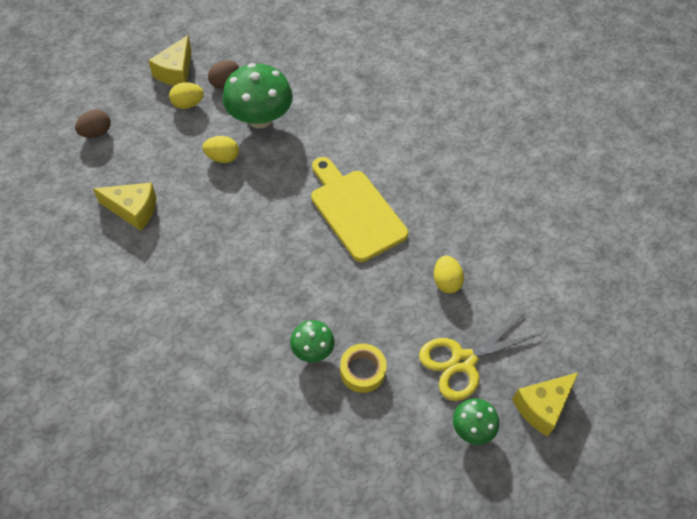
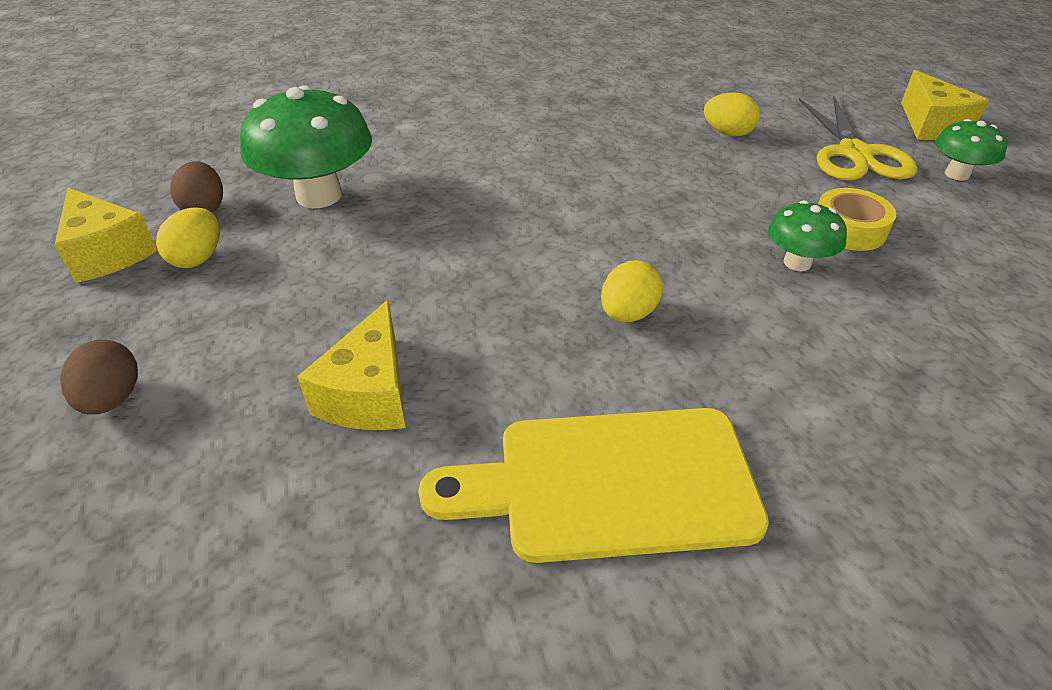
camera: 60 degrees left, 15 degrees down
(133, 210) = (369, 393): yellow cheese -> yellow cheese turned 150 degrees clockwise
(222, 157) = (357, 251): yellow egg -> yellow egg (628, 314)
(355, 211) = (570, 164): yellow cutting board -> yellow cutting board (611, 483)

